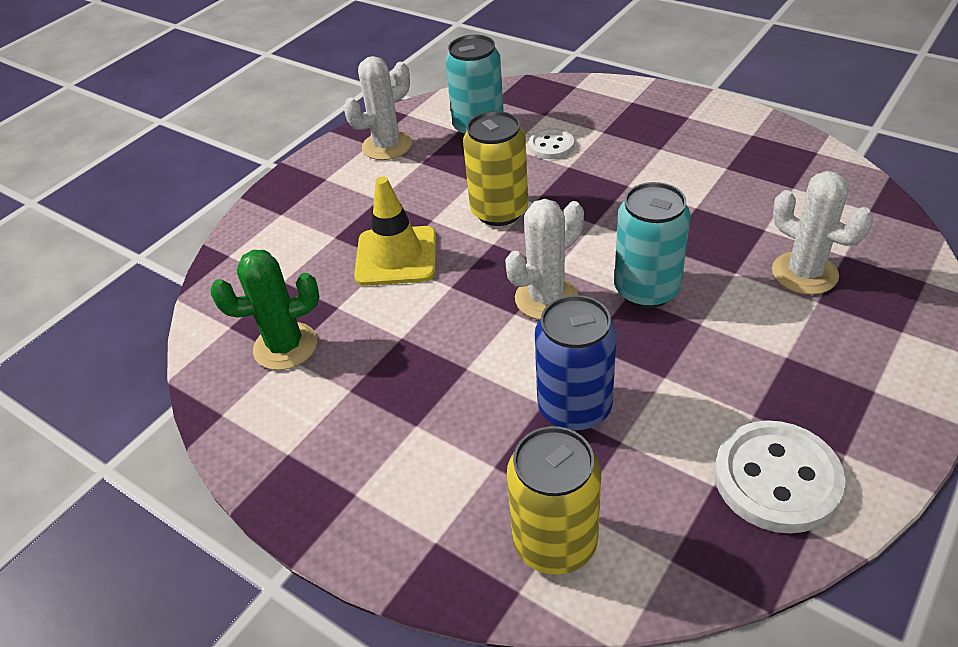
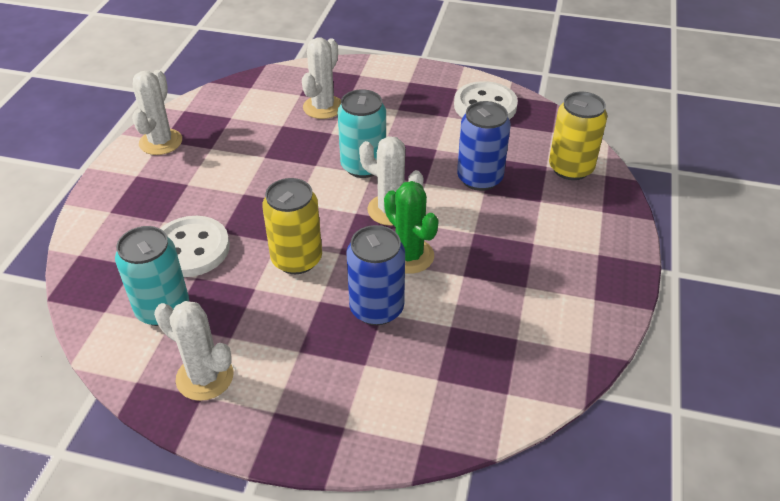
camera: 115 degrees left, 0 degrees up
(285, 346) = (508, 342): green cactus -> green cactus (409, 256)
(396, 256) = (376, 308): yellow traffic cone -> blue can
(551, 146) = (191, 249): white button -> white button, size x1.77
(748, 133) = (160, 142): none -> white cactus

